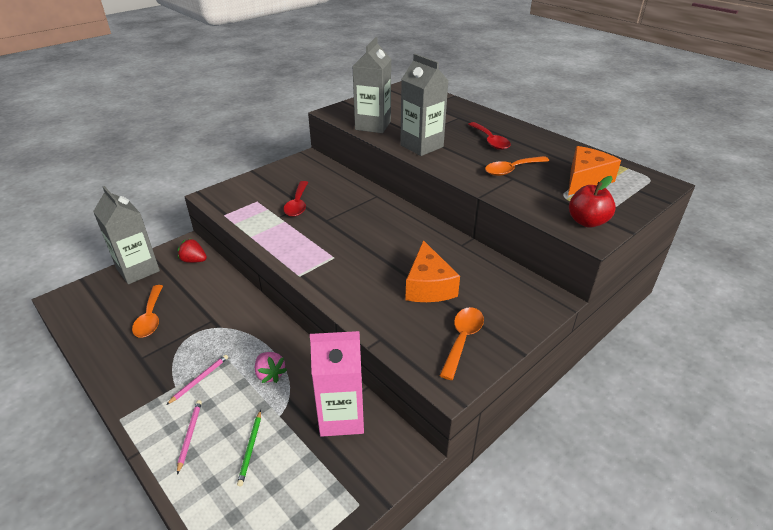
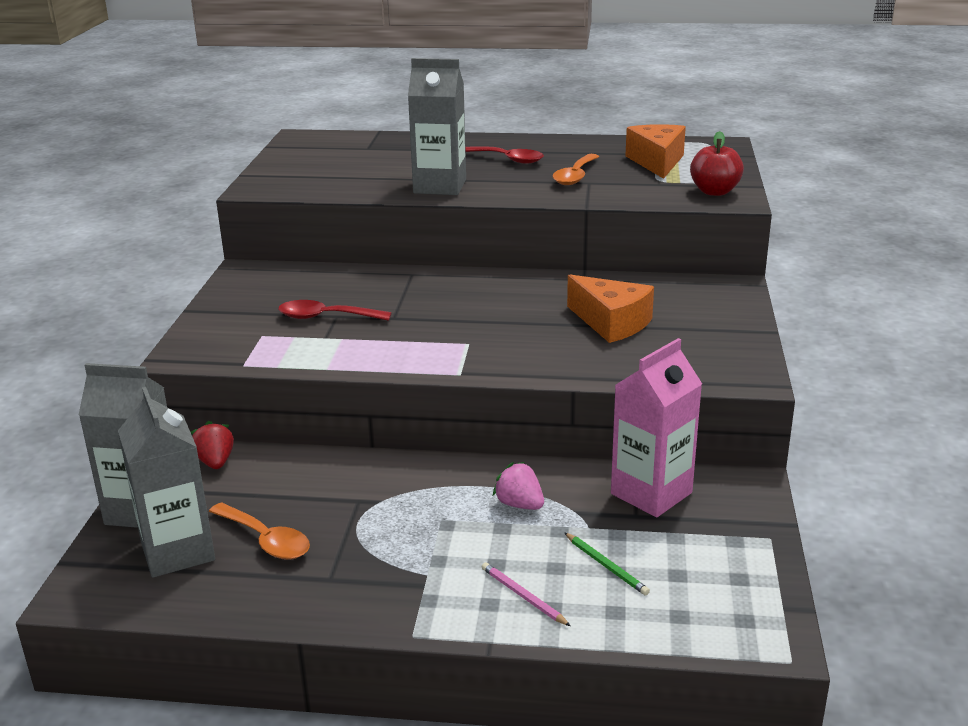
camera: 40 degrees left, 10 degrees down
(194, 260) = (215, 462): red strawberry -> red strawberry turned 90 degrees clockwise
(199, 379) = (445, 552): pink pencil -> none
(270, 374) = (519, 504): pink strawberry -> pink strawberry turned 150 degrees counterclockwise
(297, 204) = (326, 317): red spoon -> red spoon turned 135 degrees clockwise
(373, 125) = (339, 186): grey carton -> grey carton (178, 551)
(462, 340) = (711, 346): orange spoon -> none

